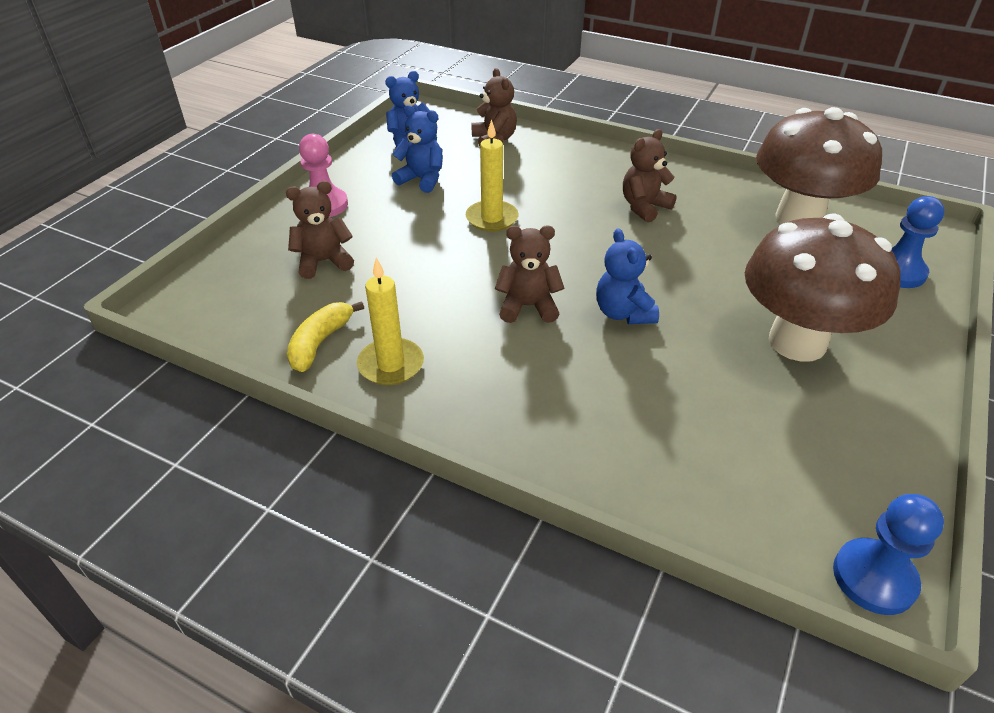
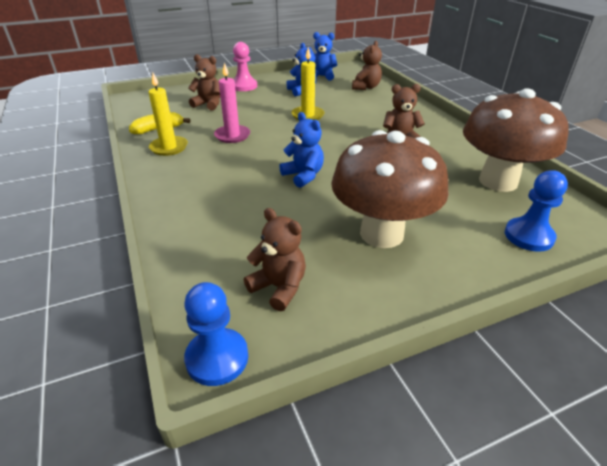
camera: 40 degrees right, 5 degrees down
(447, 299) = (232, 136): none -> pink candle
(528, 306) = (262, 153): brown teddy bear -> brown teddy bear (279, 287)
(623, 313) = (303, 176): blue teddy bear -> blue teddy bear turned 120 degrees clockwise

